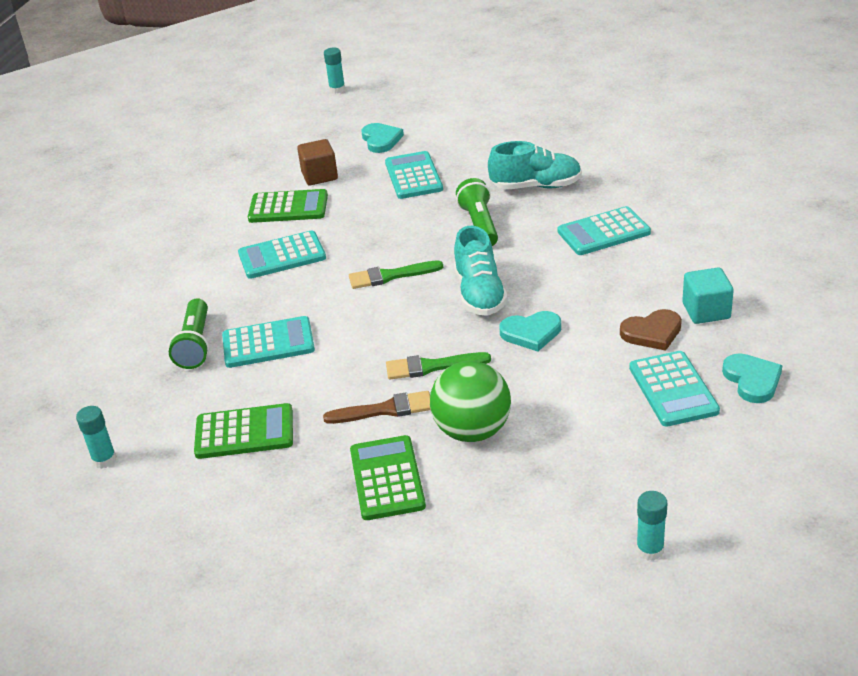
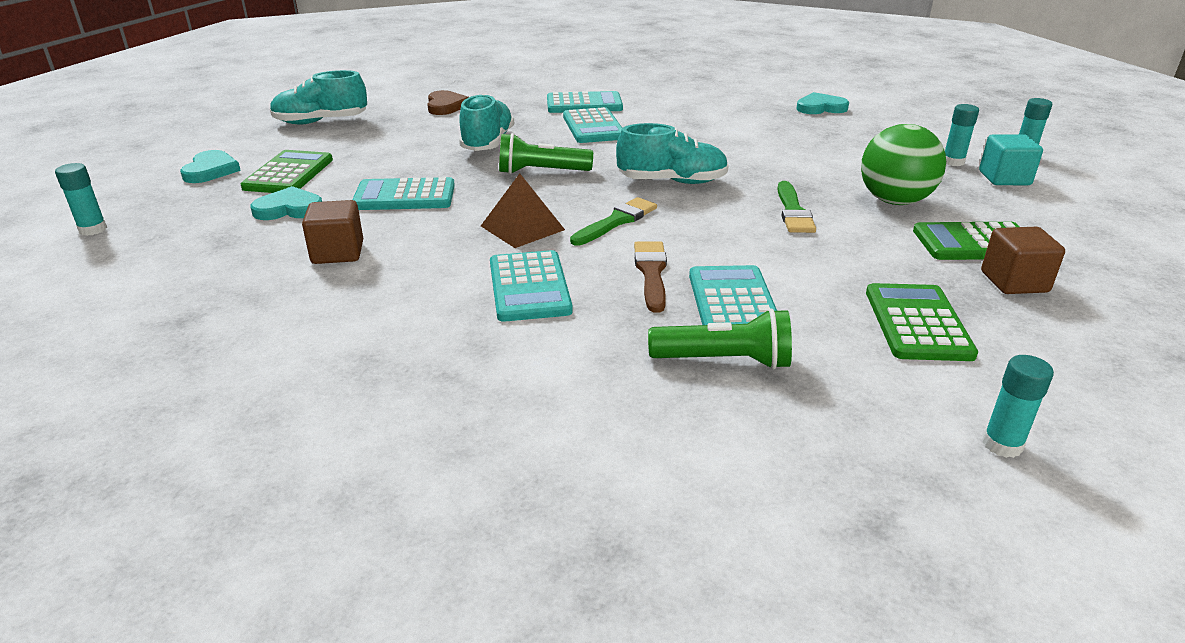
camera: 85 degrees left, 5 degrees down
(288, 207) = (403, 278): green calculator -> green calculator (289, 174)
(314, 494) = (1014, 282): none -> brown cube
(370, 236) = (522, 228): none -> brown pyramid
(385, 410) = (865, 238): brown brush -> brown brush (651, 273)
(390, 276) = (616, 221): green brush -> green brush turned 135 degrees counterclockwise
(531, 333) = (745, 166): turquoise heart -> turquoise heart (211, 170)
(552, 101) = (321, 122): none -> turquoise shoe
(600, 483) = (953, 162): none -> turquoise glue stick
(652, 332) = (755, 127): brown heart -> brown heart (446, 106)
(673, 389) = (831, 129): turquoise calculator -> turquoise calculator (584, 104)
(706, 311) = (729, 109): turquoise cube -> turquoise cube (1004, 178)

